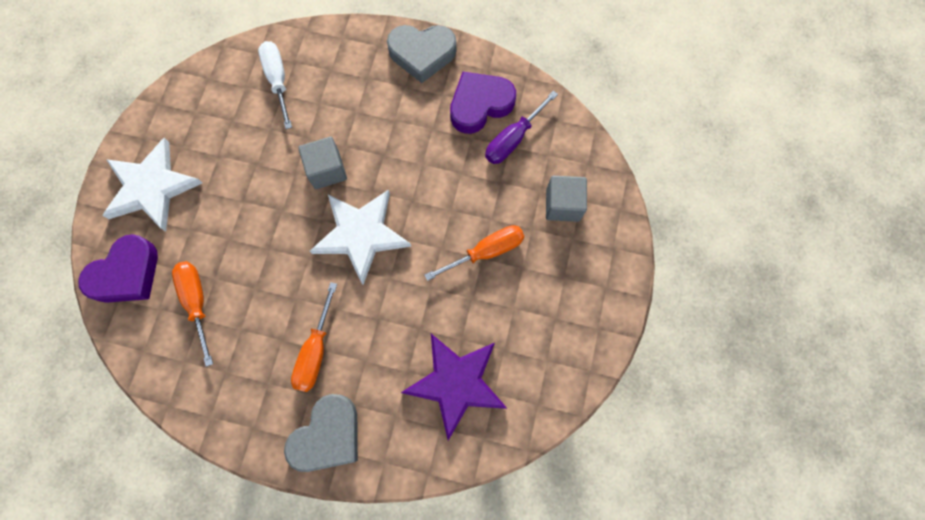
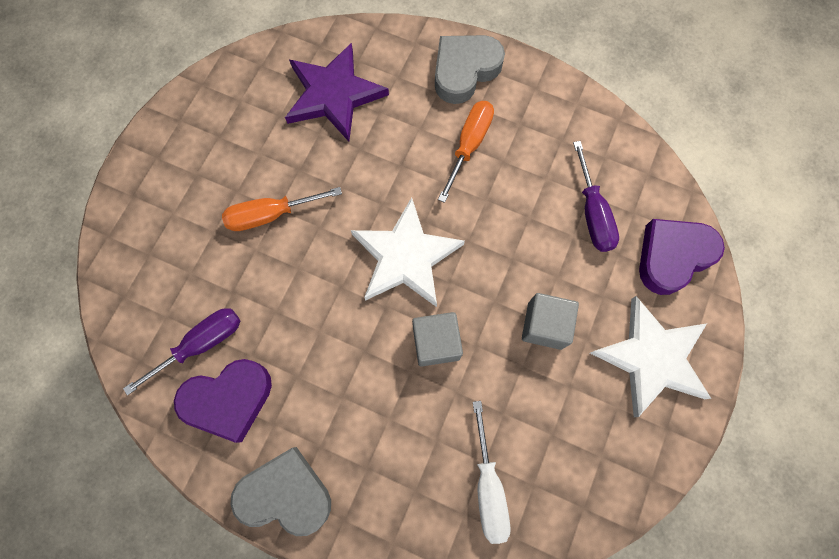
camera: 170 degrees left, 0 degrees up
(197, 302) = (592, 213): orange screwdriver -> purple screwdriver
(563, 205) = (170, 252): grey cube -> grey cube (544, 325)

